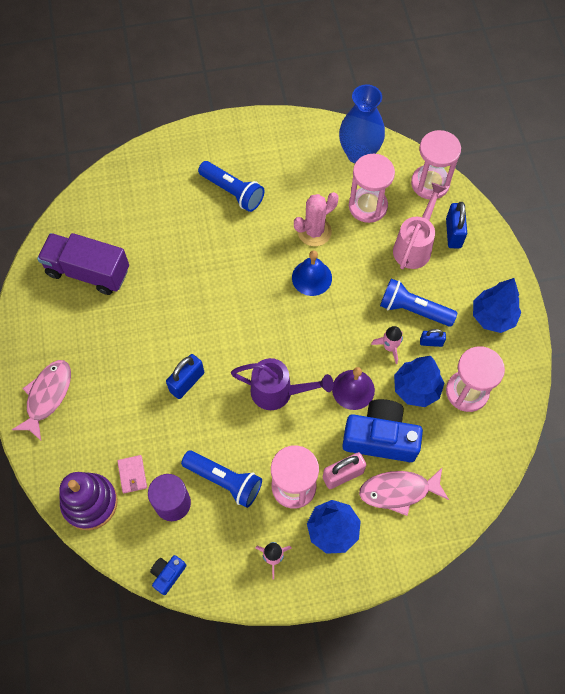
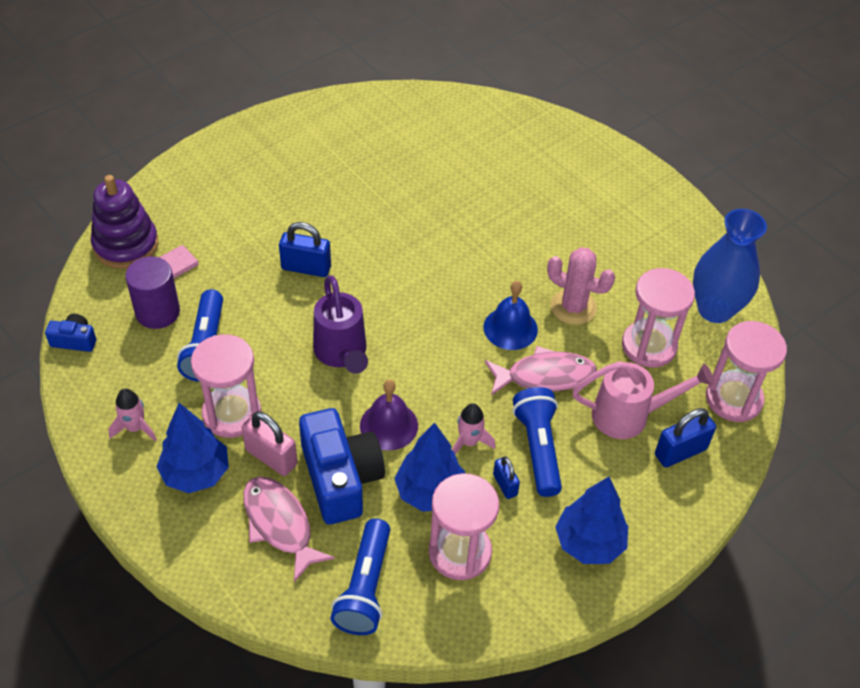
camera: 60 degrees right, 15 degrees down
(47, 396) = (225, 166): pink fish -> pink fish (545, 376)
(88, 272) = (384, 138): purple truck -> none
(233, 192) = (568, 214): blue flashlight -> blue flashlight (365, 588)

